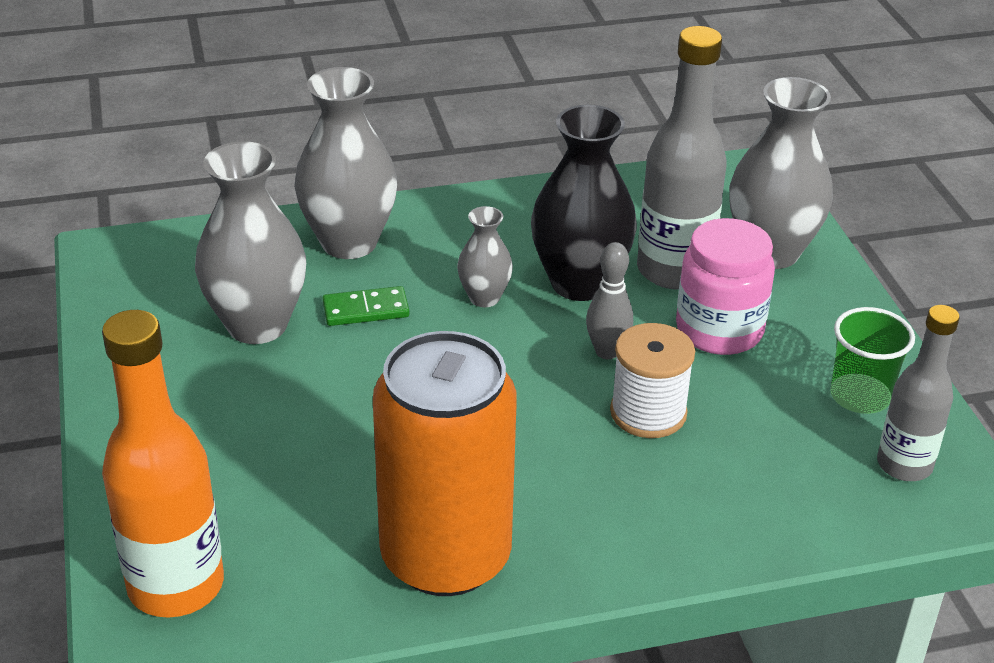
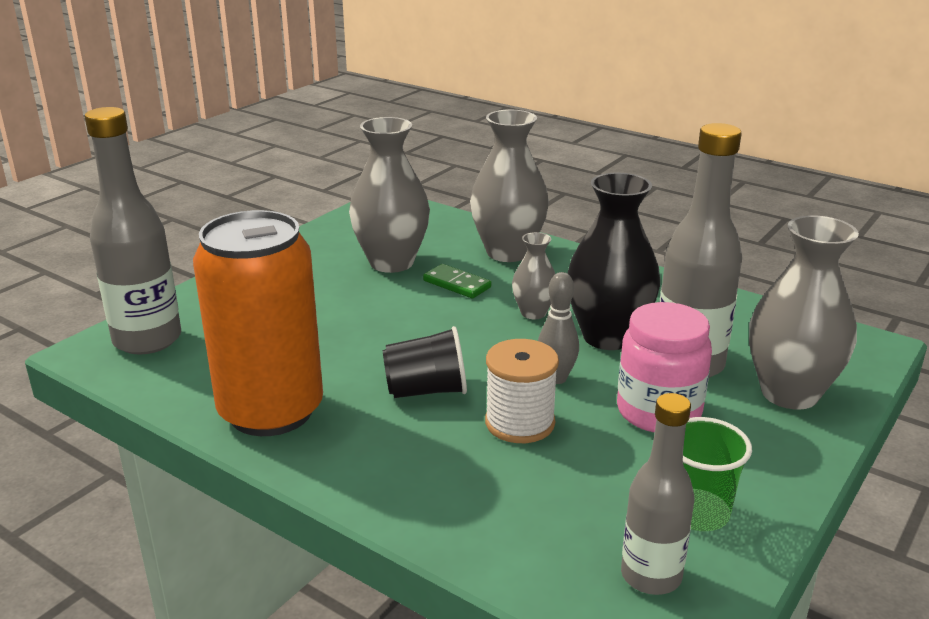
camera: 50 degrees right, 10 degrees down
(176, 586) = (147, 340): orange bottle -> grey bottle
(533, 437) = (426, 390): none -> black cup

